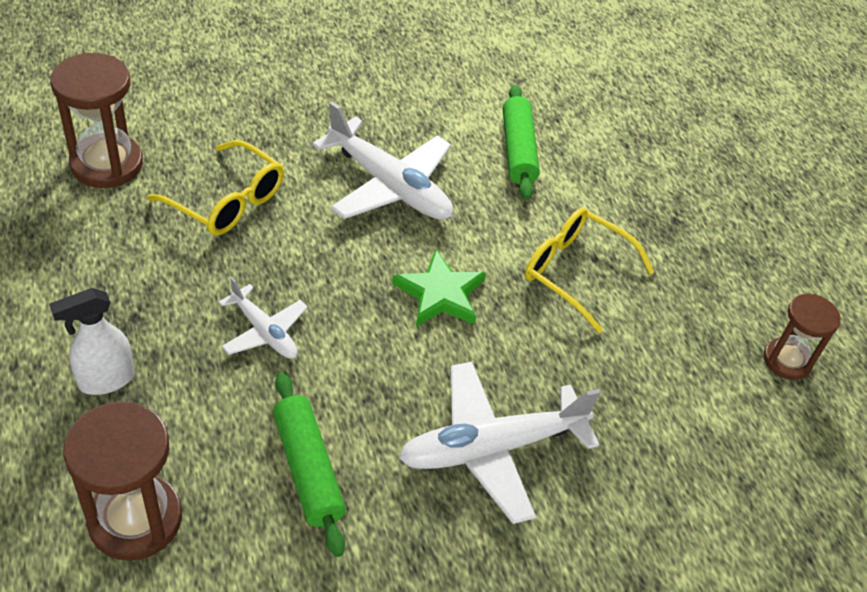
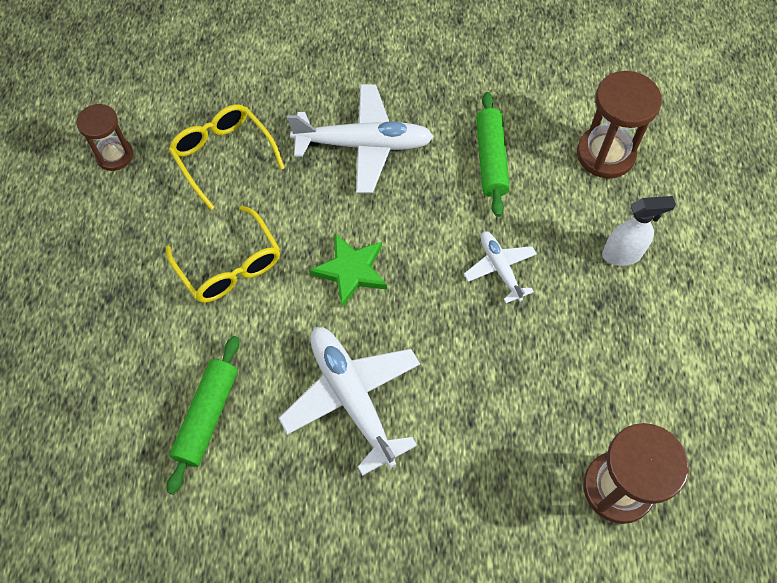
camera: 155 degrees left, 15 degrees up
(227, 201) = (507, 412): yellow glasses -> yellow glasses (223, 155)

